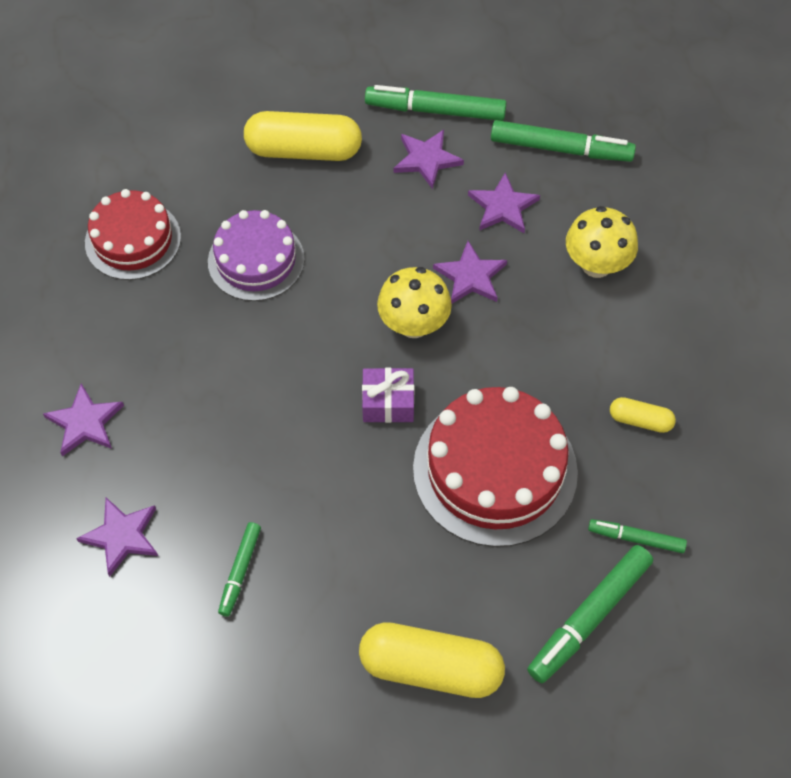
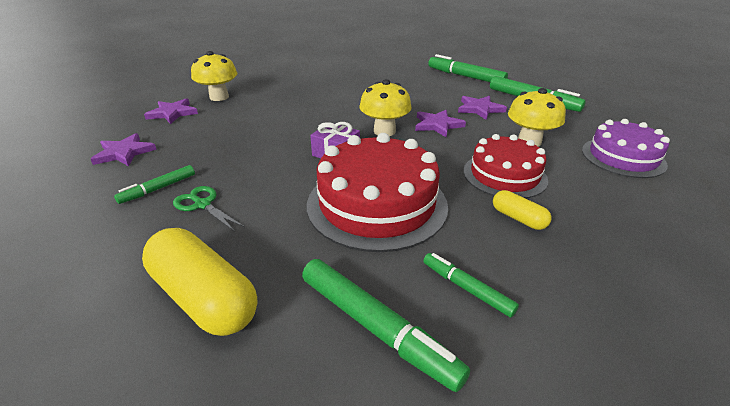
camera: 30 degrees right, 25 degrees down
(110, 348) = (219, 97): none -> yellow mushroom
(133, 240) = (274, 75): red cake -> red cake (504, 175)
(256, 260) = (322, 92): purple cake -> purple cake (623, 157)
(304, 150) = (384, 72): yellow capsule -> none
(316, 567) = (202, 204): none -> green scissors
(427, 159) = (447, 87): purple star -> none
(589, 617) = (376, 327): green marker -> green marker turned 120 degrees counterclockwise

